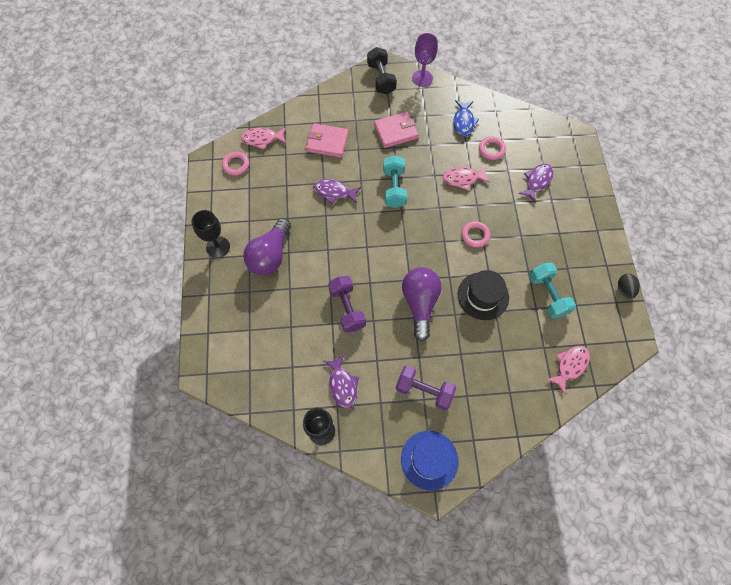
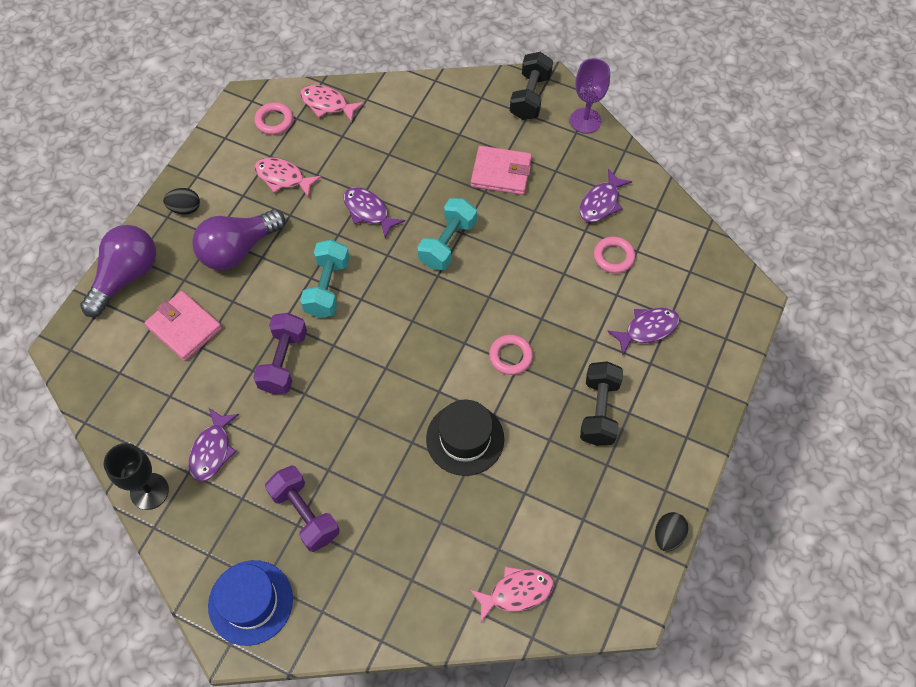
camera: 30 degrees right, 5 degrees down
(218, 247) = (185, 208): black goblet -> black egg
(327, 142) = (404, 145): pink wallet -> pink wallet (184, 328)
(420, 304) = (377, 404): purple light bulb -> purple light bulb (126, 277)
(463, 122) = (601, 203): blue fish -> purple fish
(463, 179) = (547, 276): pink fish -> pink fish (283, 178)
(543, 240) = (599, 411): none -> black dumbbell
(548, 295) = (553, 485): turquoise dumbbell -> turquoise dumbbell (327, 287)

